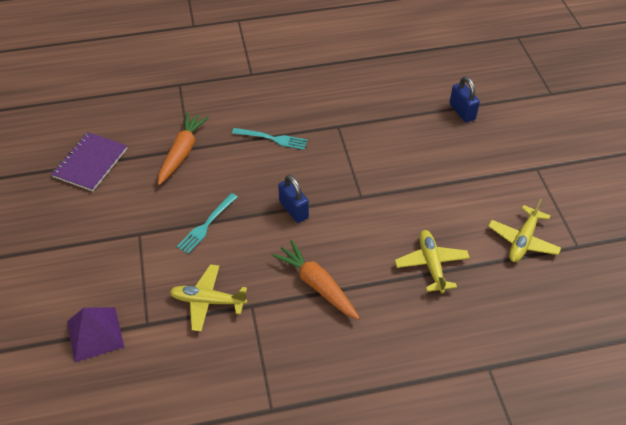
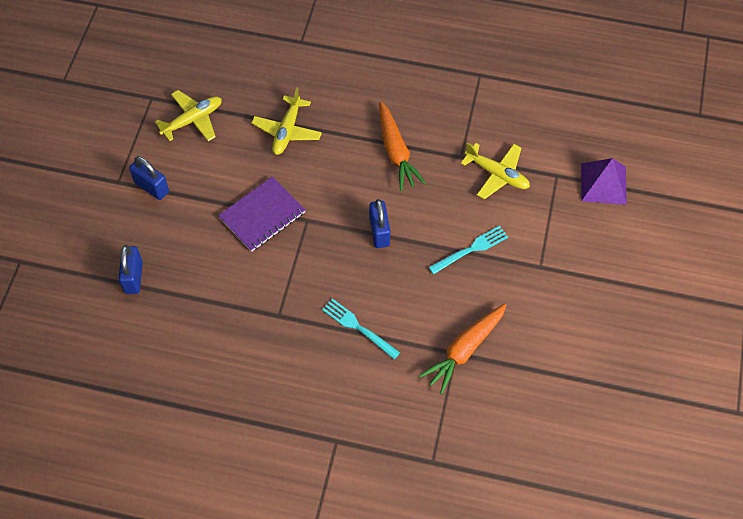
camera: 155 degrees left, 10 degrees up
(90, 163) = (570, 378): purple notebook -> purple notebook (262, 215)
(506, 174) = (152, 187): none -> blue padlock

